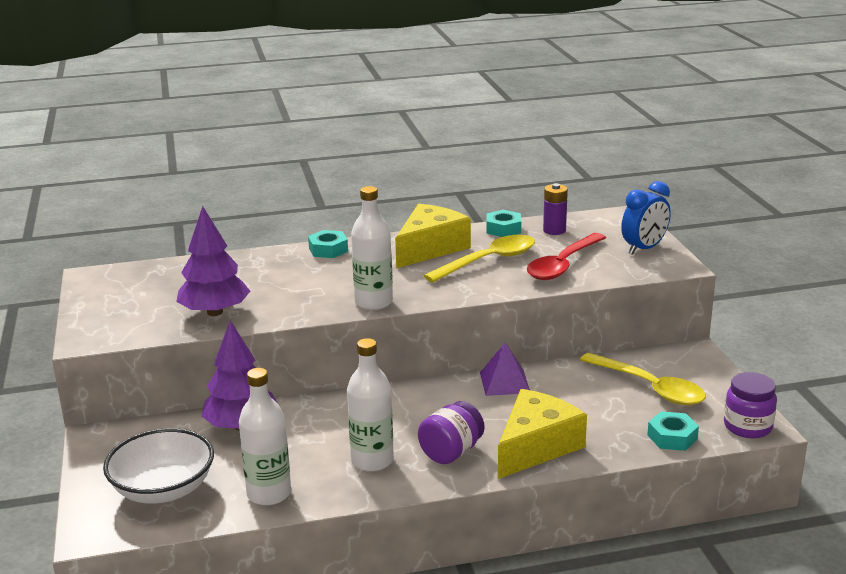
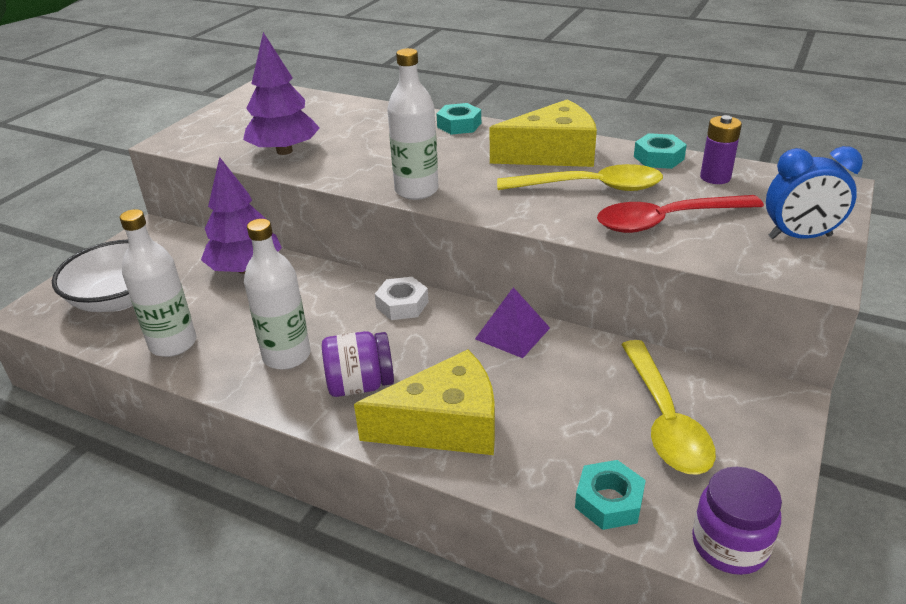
camera: 40 degrees right, 10 degrees up
(406, 397) = (402, 304): none -> white nut

